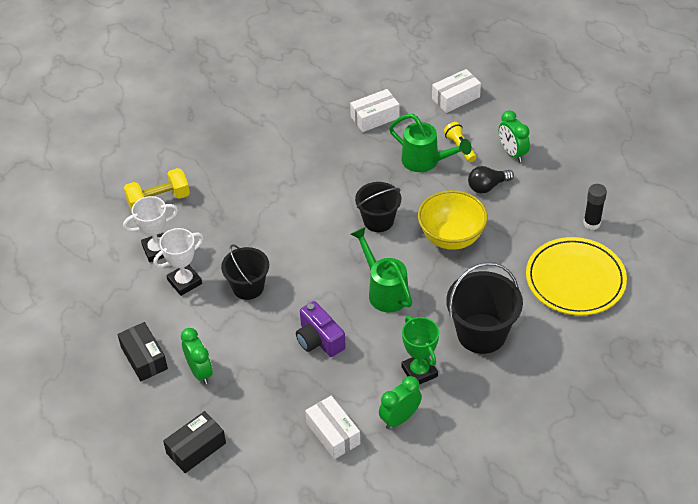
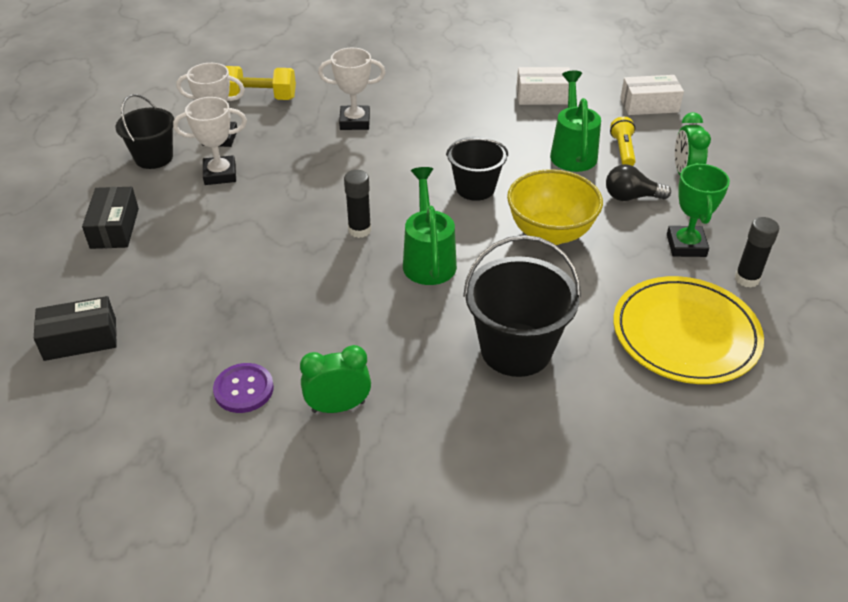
camera: 25 degrees right, 5 degrees down
(200, 372) = (157, 263): green clock -> none
(248, 287) = (280, 201): black bucket -> black bucket (154, 157)
(250, 195) = (355, 122): none -> white trophy
(319, 339) = (313, 281): purple camera -> none
(322, 287) = (359, 230): none -> black glue stick
(333, 433) = (244, 389): white box -> purple button
(419, 372) = (404, 362): green trophy -> green trophy (686, 245)
(426, 162) = (572, 151): green watering can -> green watering can turned 150 degrees counterclockwise

